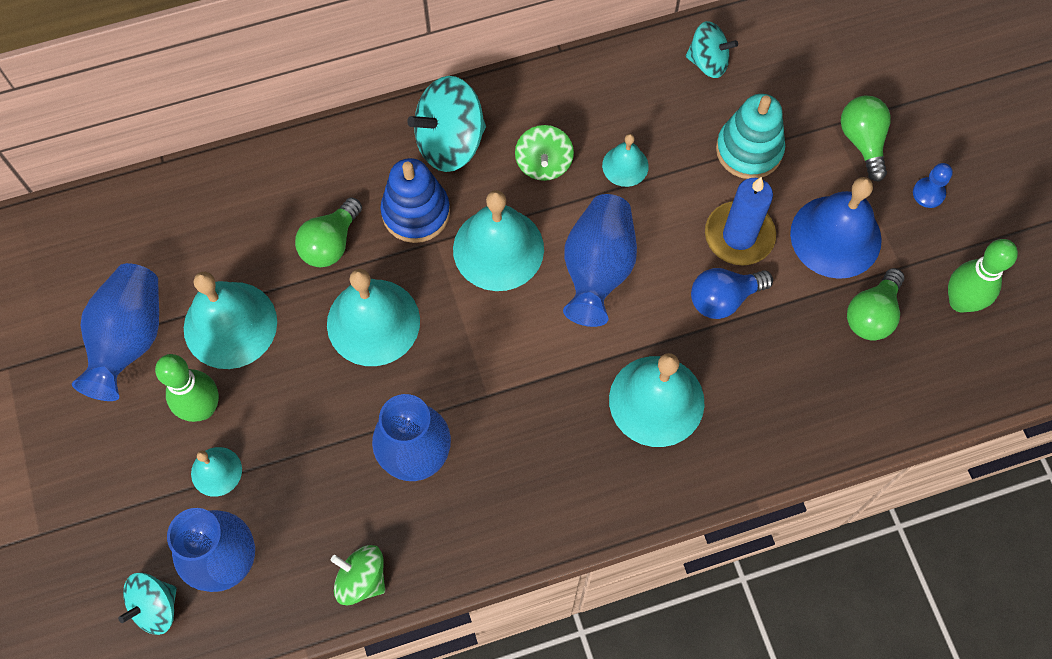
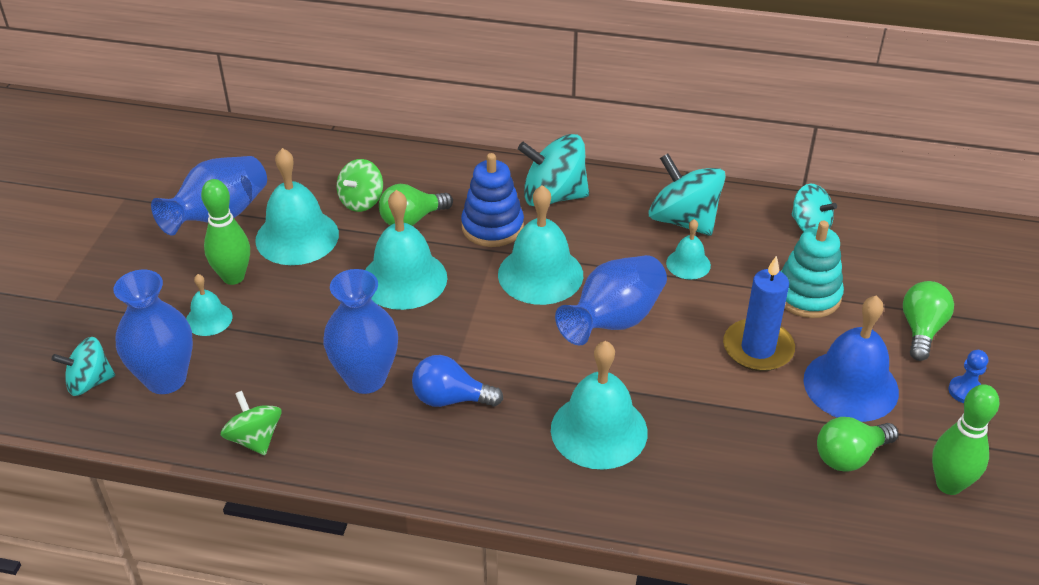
camera: 30 degrees right, 25 degrees down
(544, 164) = (619, 237): green spinning top -> green spinning top (361, 201)
(591, 112) = (683, 220): none -> turquoise spinning top
(723, 298) = (712, 385): blue light bulb -> blue light bulb (450, 399)

